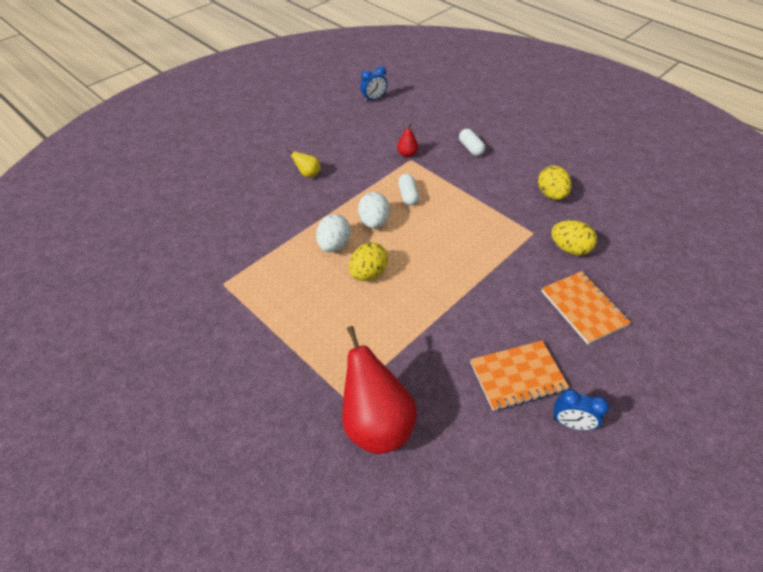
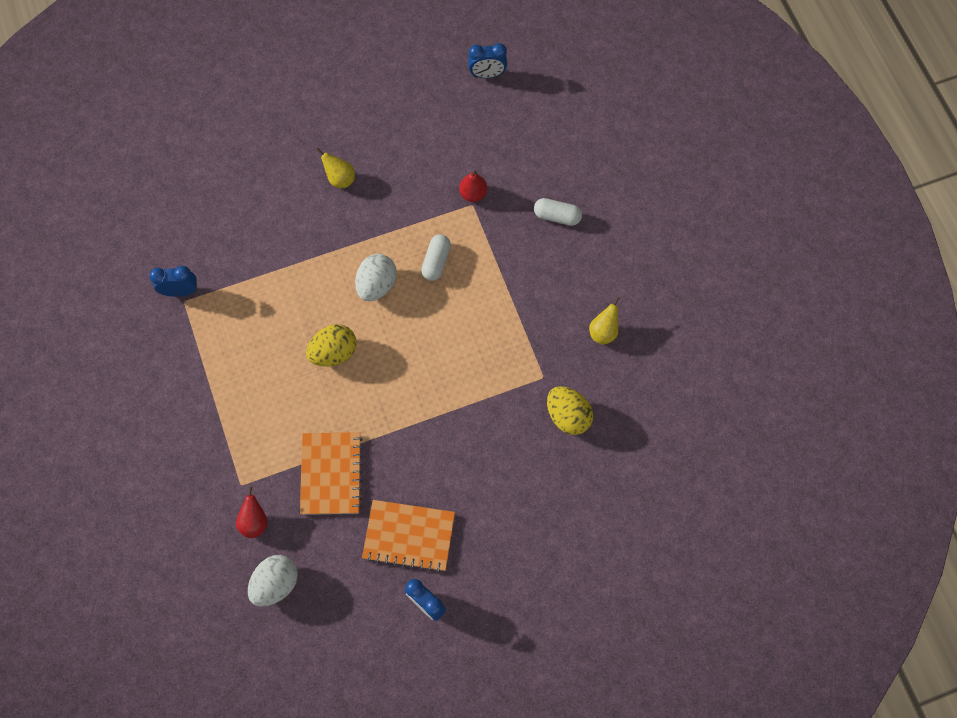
camera: 25 degrees right, 20 degrees up
(216, 278) = (181, 291): none -> blue clock
(334, 245) = (317, 299): white egg -> white egg (276, 583)
(376, 423) = (254, 521): red pear -> red pear, size x0.45
(471, 148) = (557, 216): white capsule -> white capsule turned 75 degrees counterclockwise
(551, 195) = (603, 332): yellow egg -> yellow pear
(583, 308) = (527, 494): orange notebook -> orange notebook (331, 474)

